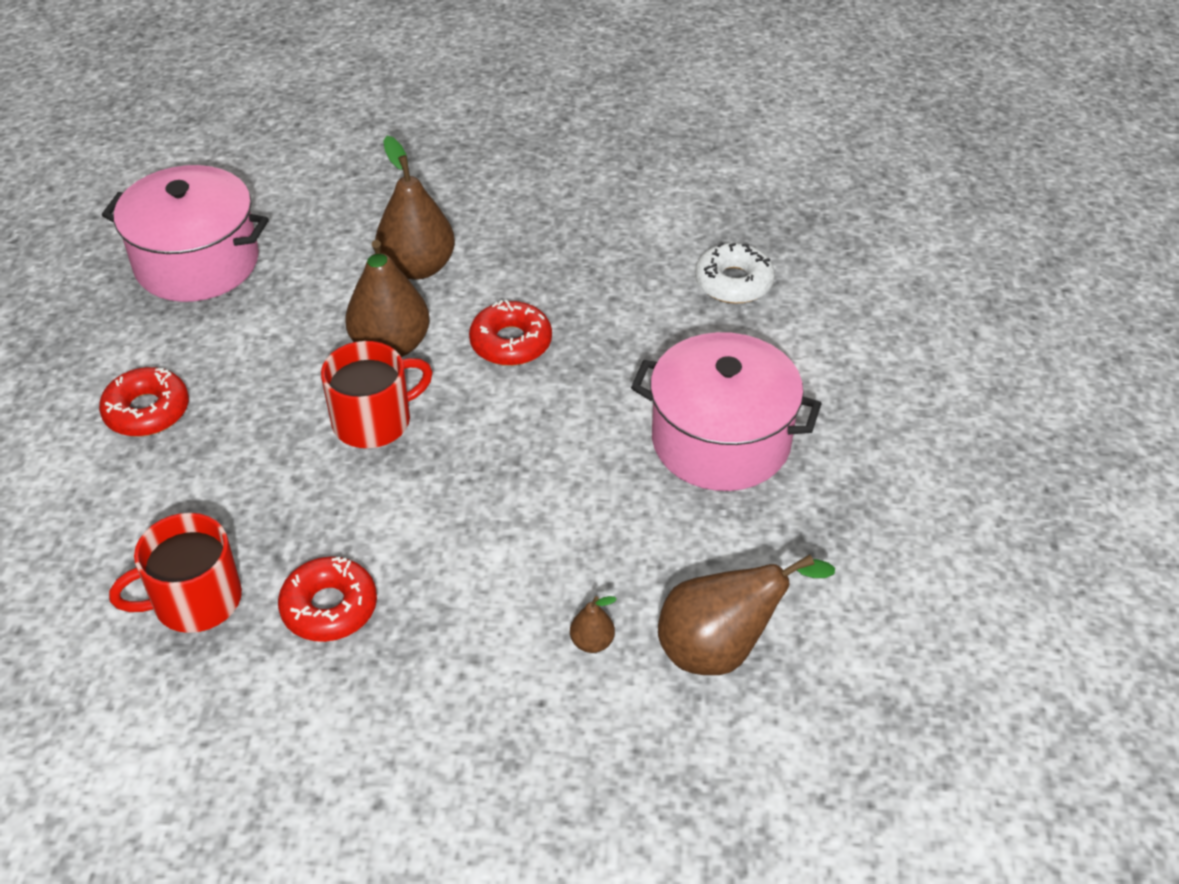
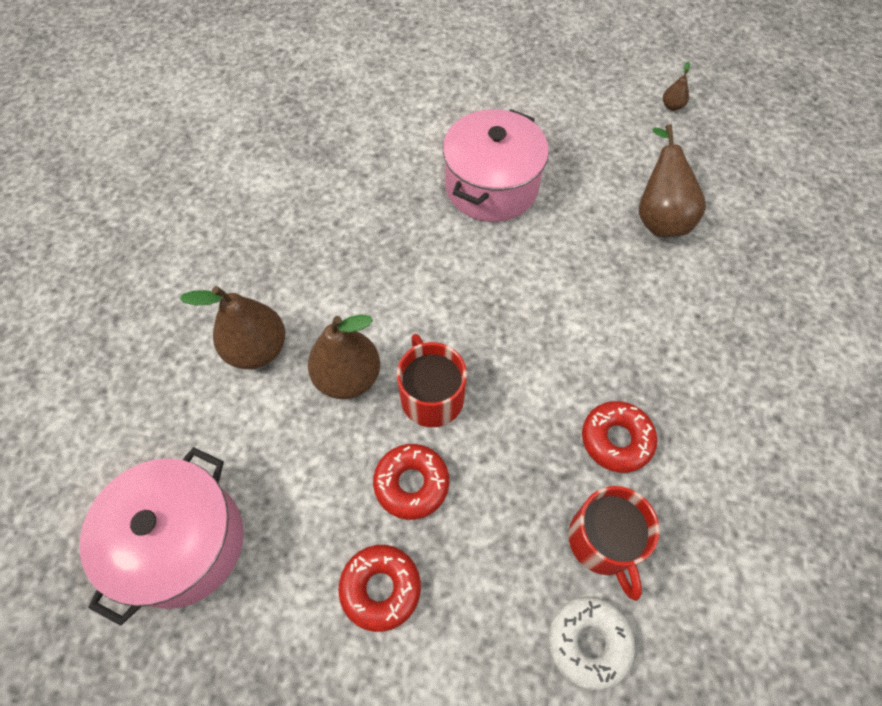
camera: 80 degrees left, 15 degrees up
(511, 342) = (367, 293): red donut -> red donut (411, 484)
(592, 642) = (652, 281): brown pear -> brown pear (672, 106)
(733, 282) = (342, 152): white donut -> white donut (588, 642)

